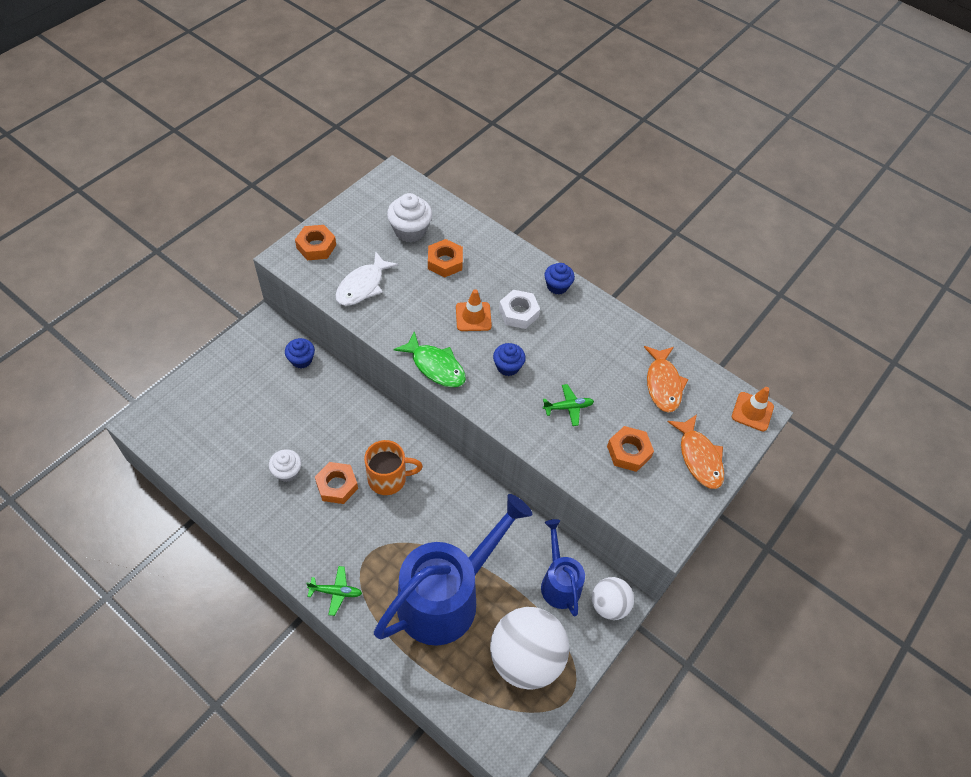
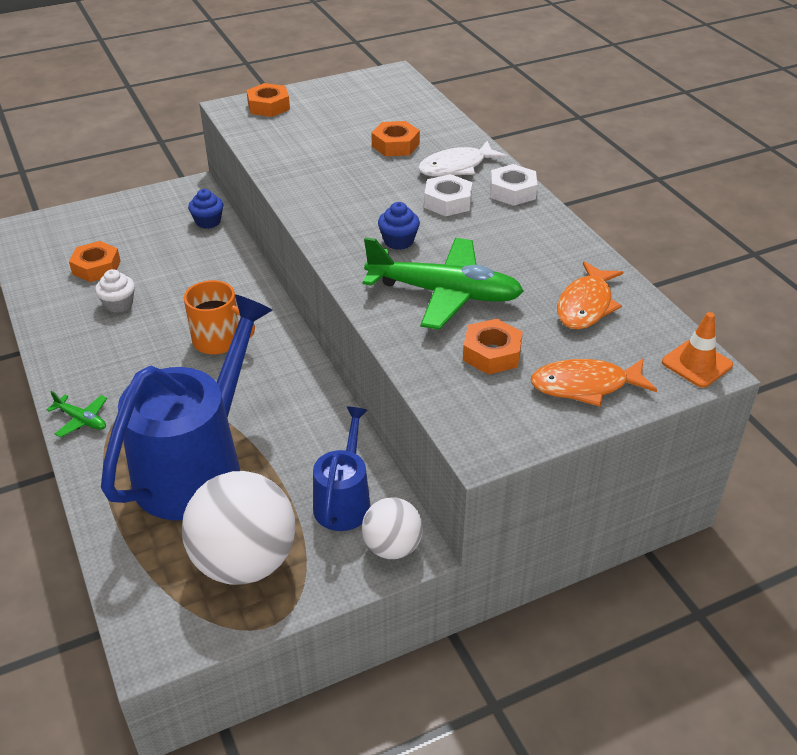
camera: 30 degrees right, 15 degrees down
(337, 485) = (159, 330): orange nut -> orange nut (96, 267)
(362, 286) = (291, 143): white fish -> white fish (456, 167)
(410, 230) = (377, 115): white cupcake -> none
(435, 366) = (315, 220): green fish -> none
(446, 597) = (197, 467): blue watering can -> blue watering can turned 45 degrees counterclockwise
(473, 317) = (392, 193): orange traffic cone -> none
(557, 286) = (512, 191): blue cupcake -> white nut
(568, 407) = (444, 293): green plane -> green plane, size x2.28
(699, 457) = (585, 386): orange fish -> orange fish turned 75 degrees clockwise

